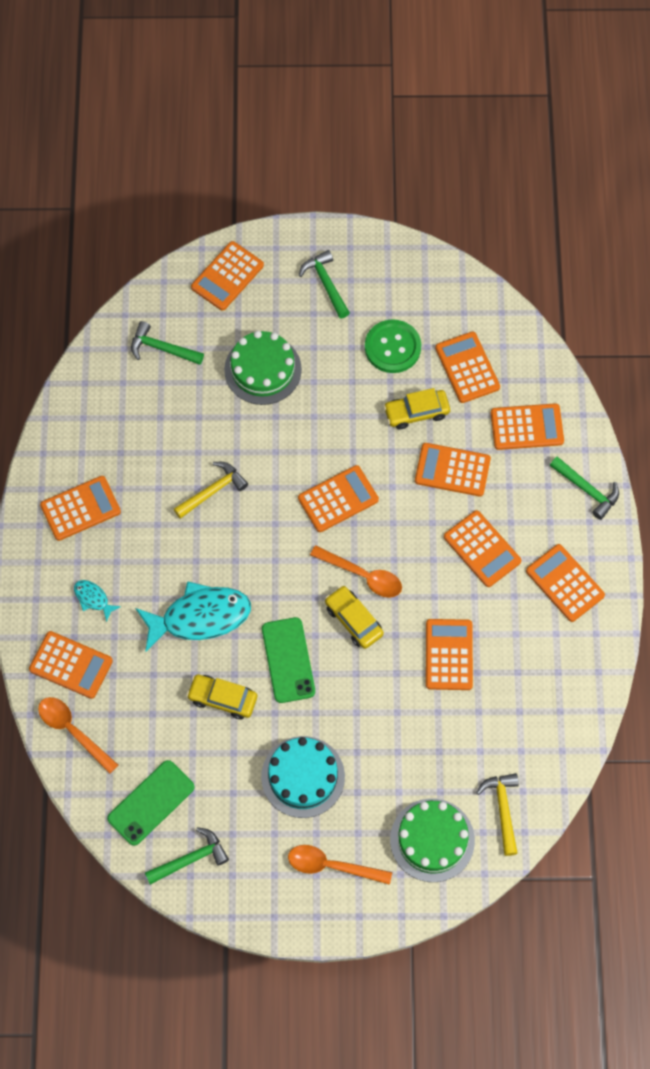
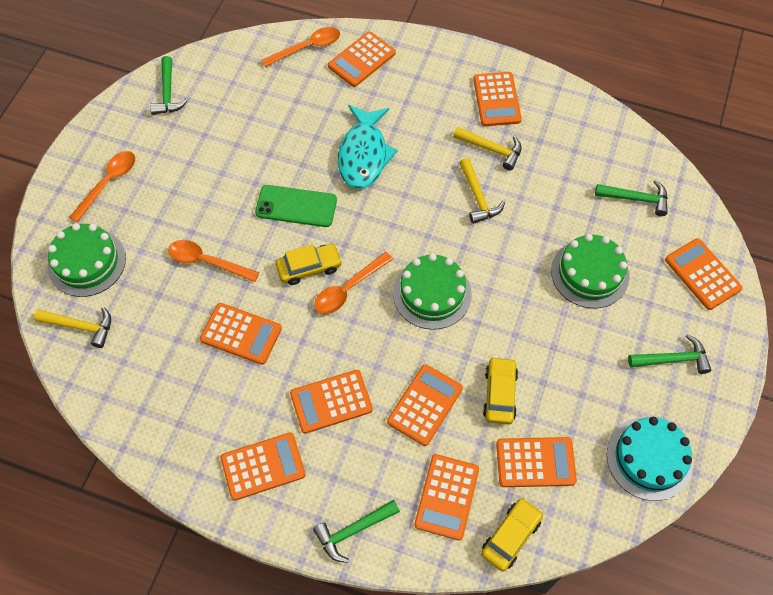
camera: 110 degrees right, 5 degrees down
(93, 599) = (412, 88): turquoise fish -> none
(148, 495) = (492, 149): none -> yellow hammer
(151, 803) = (225, 80): green phone -> none
(162, 348) = (636, 199): green hammer -> green hammer turned 60 degrees clockwise
(222, 699) = (285, 150): yellow car -> yellow car (510, 536)
(303, 777) = (191, 186): turquoise cake -> turquoise cake (649, 458)
(338, 499) = (432, 293): orange calculator -> green cake
(385, 720) = (207, 261): none -> orange spoon
(392, 347) = (581, 397): green button -> none

